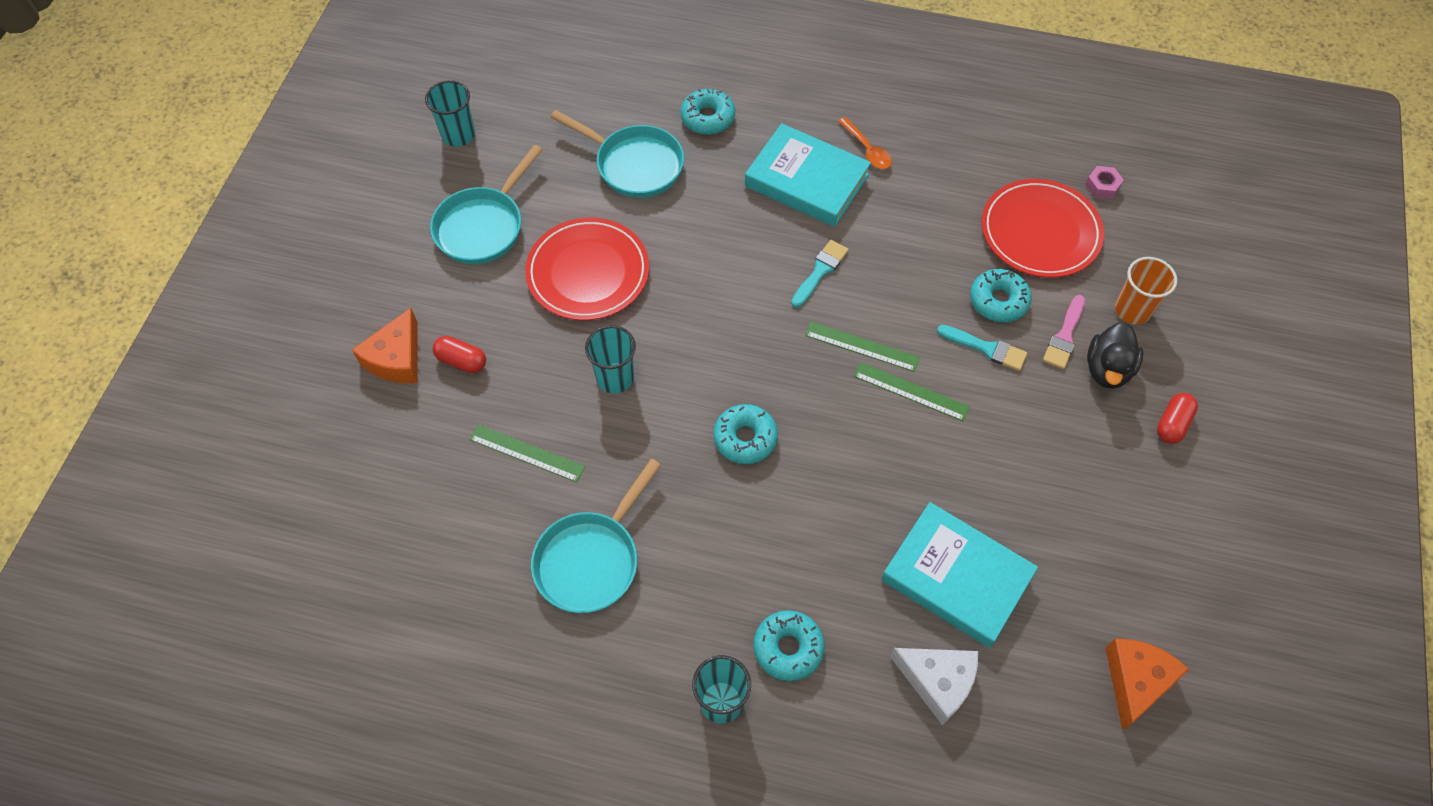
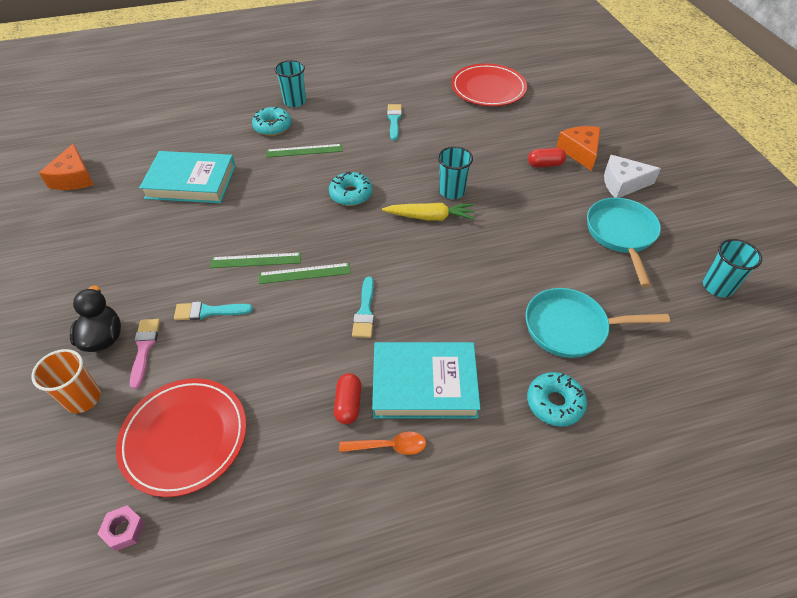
camera: 150 degrees right, 10 degrees down
(527, 453) = (466, 143): green ruler -> green ruler (304, 151)
(588, 272) = (525, 238): red plate -> red plate (488, 89)
(591, 559) = (394, 120): turquoise pan -> turquoise brush
(671, 352) = (430, 217): none -> yellow carrot
(867, 149) = (389, 446): orange spoon -> orange spoon turned 150 degrees clockwise
(937, 681) = (188, 142): white cheese -> white cheese (622, 184)
(998, 301) = (208, 353): turquoise donut -> none
(1172, 424) = (46, 319): red capsule -> red capsule (348, 404)

